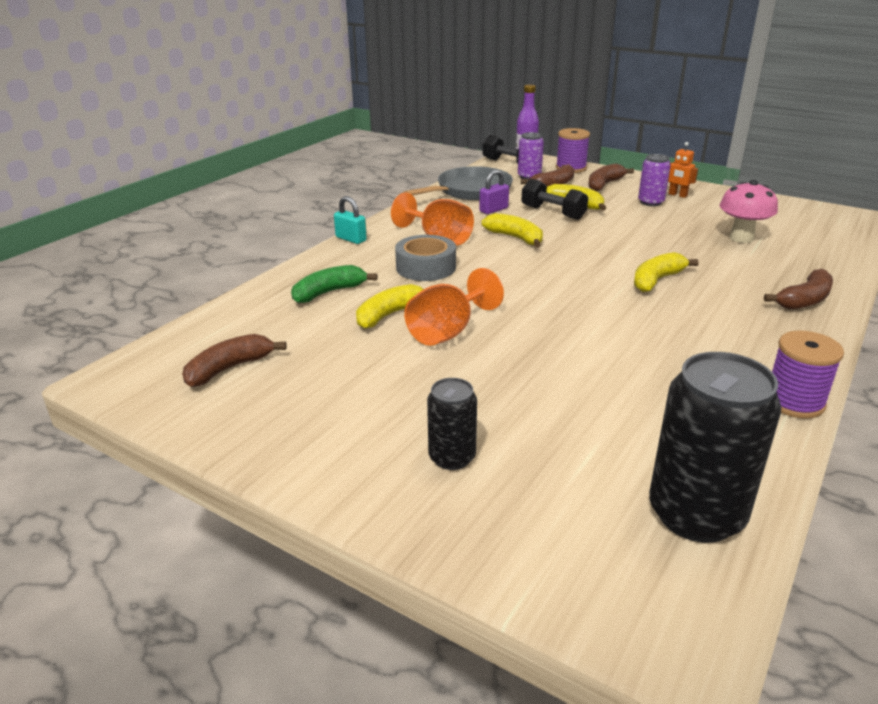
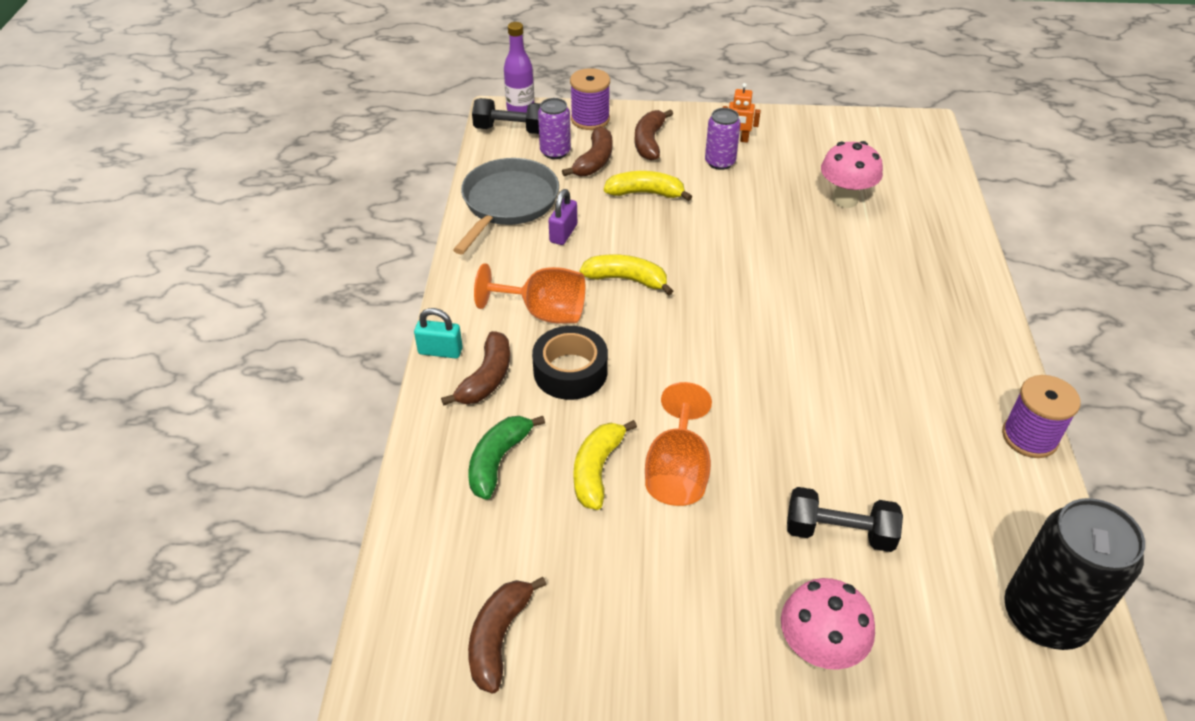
camera: 30 degrees left, 15 degrees up
(426, 267) = (570, 371): grey tape -> black tape
(452, 457) = (818, 651): black can -> pink mushroom
(553, 213) = (632, 217): black dumbbell -> black dumbbell (839, 532)
(656, 280) = (814, 302): yellow banana -> none
(804, 300) = (955, 283): brown banana -> brown banana (487, 378)

